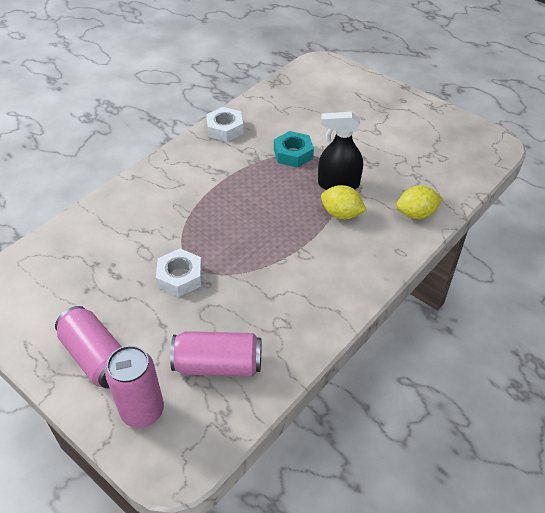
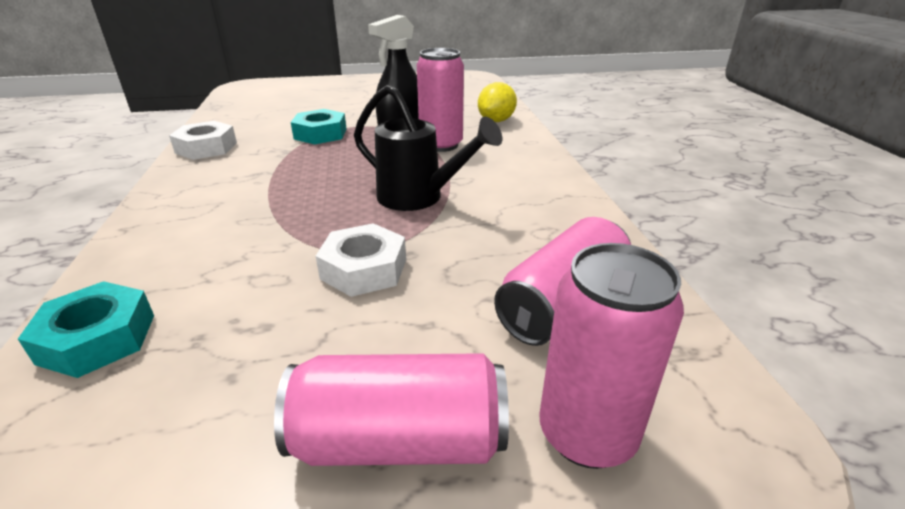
camera: 50 degrees left, 15 degrees down
(73, 238) = (97, 338): none -> turquoise nut
(263, 251) = (419, 198): none -> black watering can
(341, 214) = (441, 145): yellow lemon -> pink can

